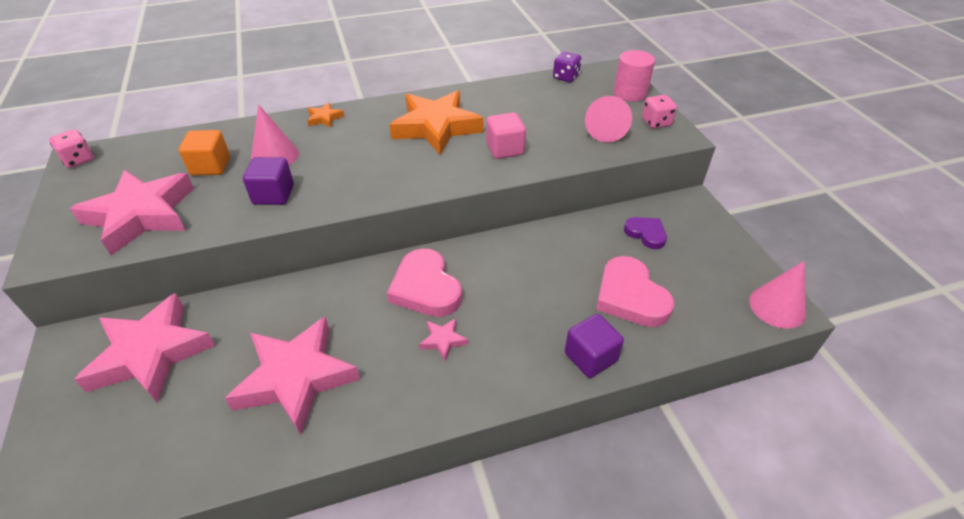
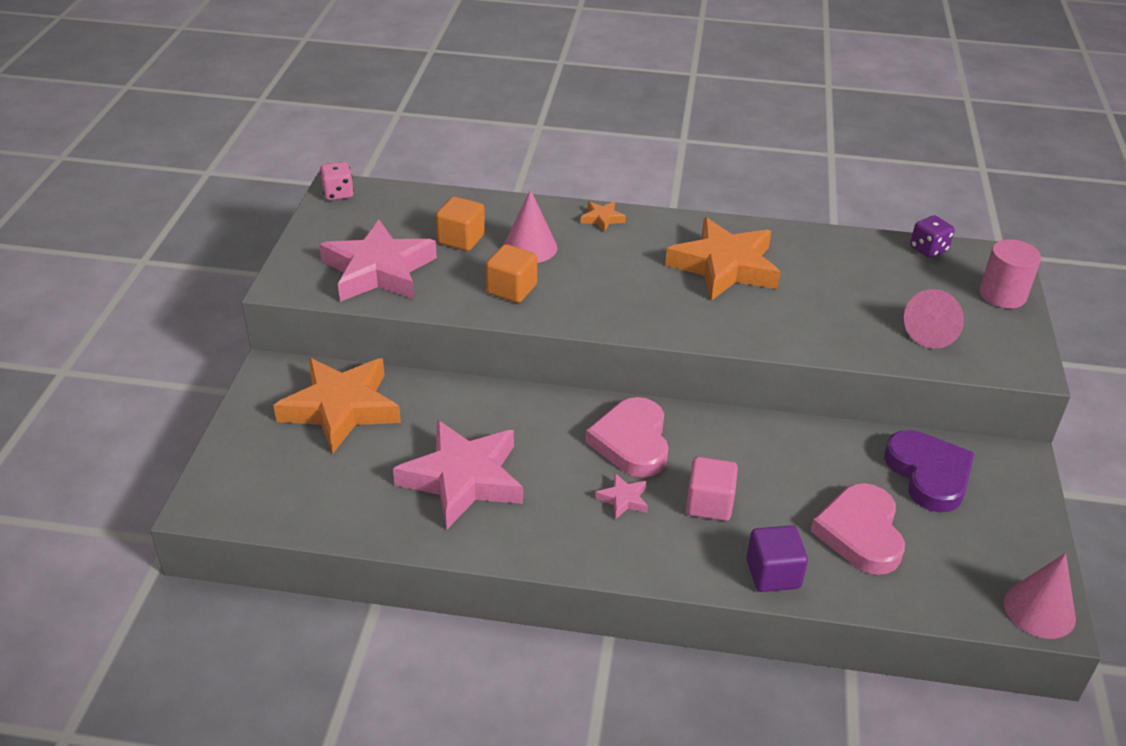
camera: 25 degrees right, 5 degrees down
(151, 353) = (341, 408): pink star -> orange star
(273, 195) = (511, 289): purple cube -> orange cube
(505, 149) = (791, 317): pink cube -> pink cube (709, 504)
(646, 234) = (929, 474): purple heart -> purple heart, size x1.71
(656, 122) = (1010, 342): pink dice -> none

